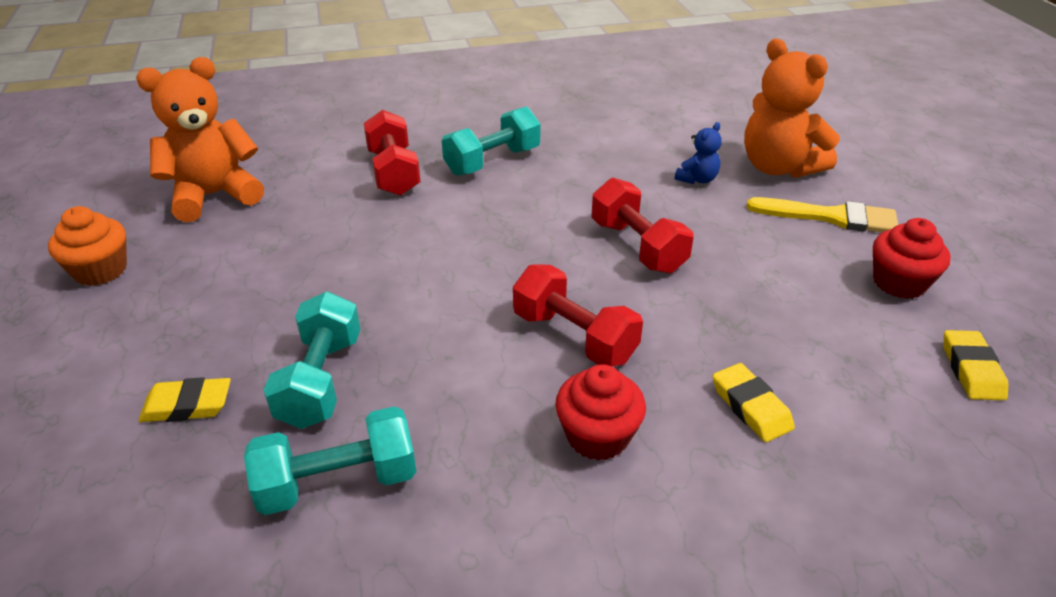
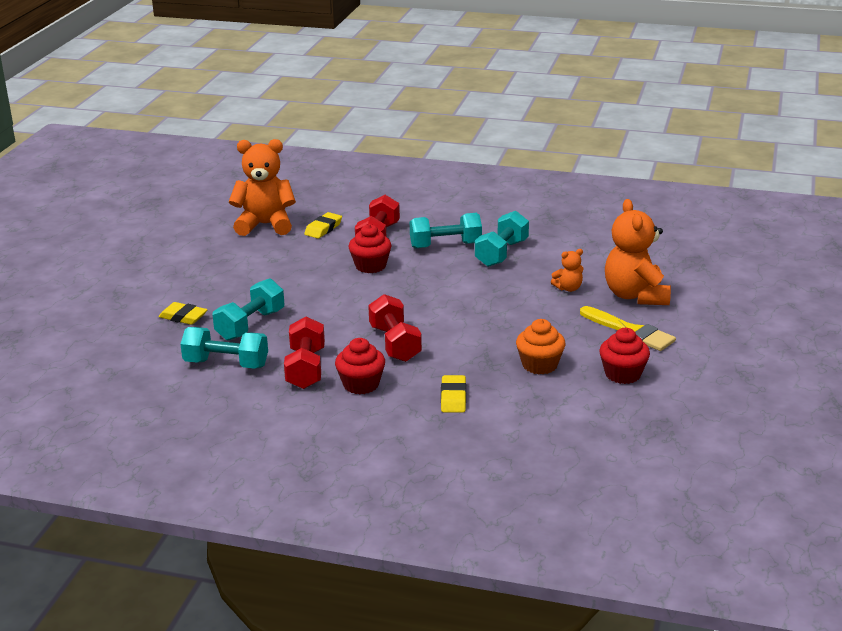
camera: 30 degrees right, 10 degrees down
(100, 270) = (182, 248): orange cupcake -> orange cupcake (539, 365)
(422, 218) = (370, 266): none -> red cupcake
(571, 154) = (502, 253): none -> turquoise dumbbell
(638, 246) = (482, 313): red dumbbell -> red dumbbell (306, 369)
(697, 179) = (568, 288): blue teddy bear -> orange teddy bear
(971, 370) = (603, 421): yellow eraser -> yellow eraser (323, 229)

